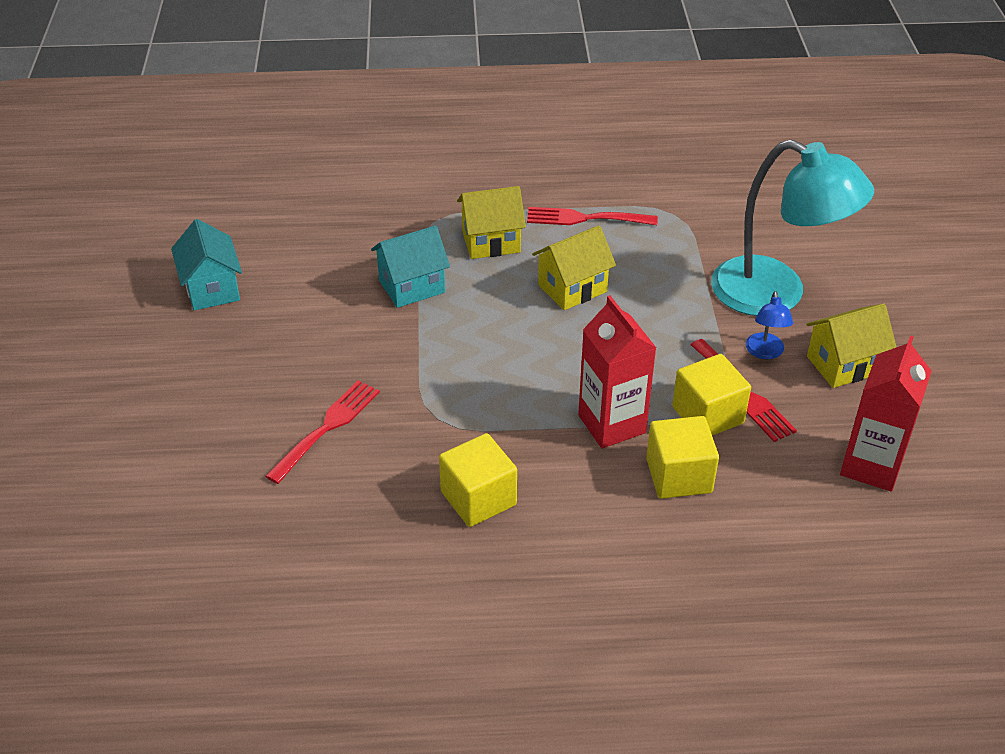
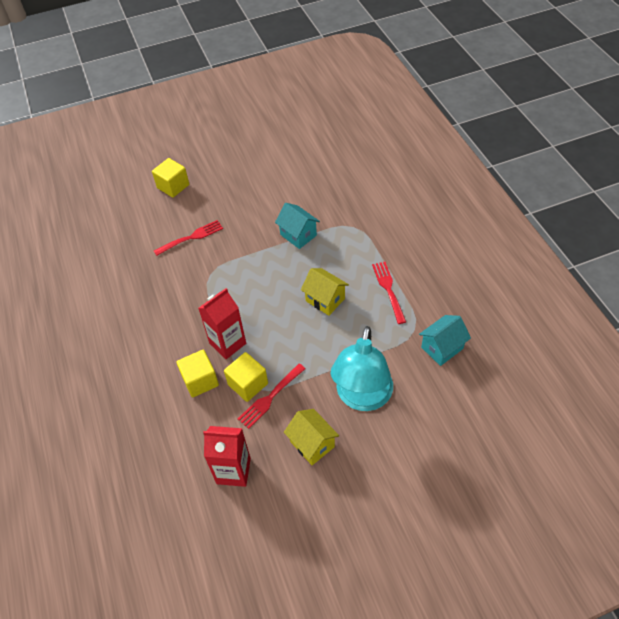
camera: 75 degrees right, 10 degrees up
(212, 289) = (266, 167): turquoise house -> turquoise house (442, 348)
(326, 429) = (191, 238): red fork -> red fork turned 45 degrees counterclockwise
(478, 498) = (164, 304): yellow cube -> yellow cube (173, 186)
(491, 242) = (348, 255): yellow house -> none
(765, 352) = (308, 401): blue lamp -> none

